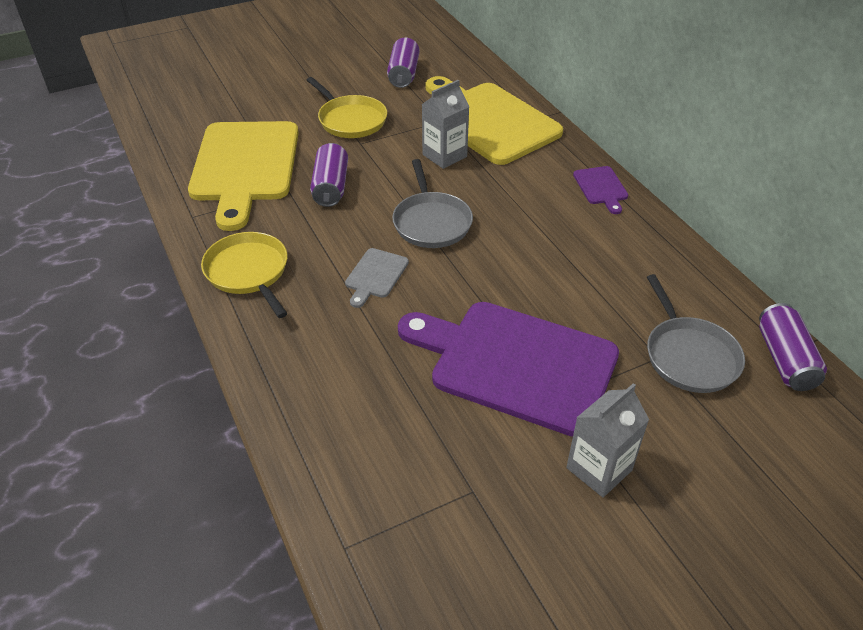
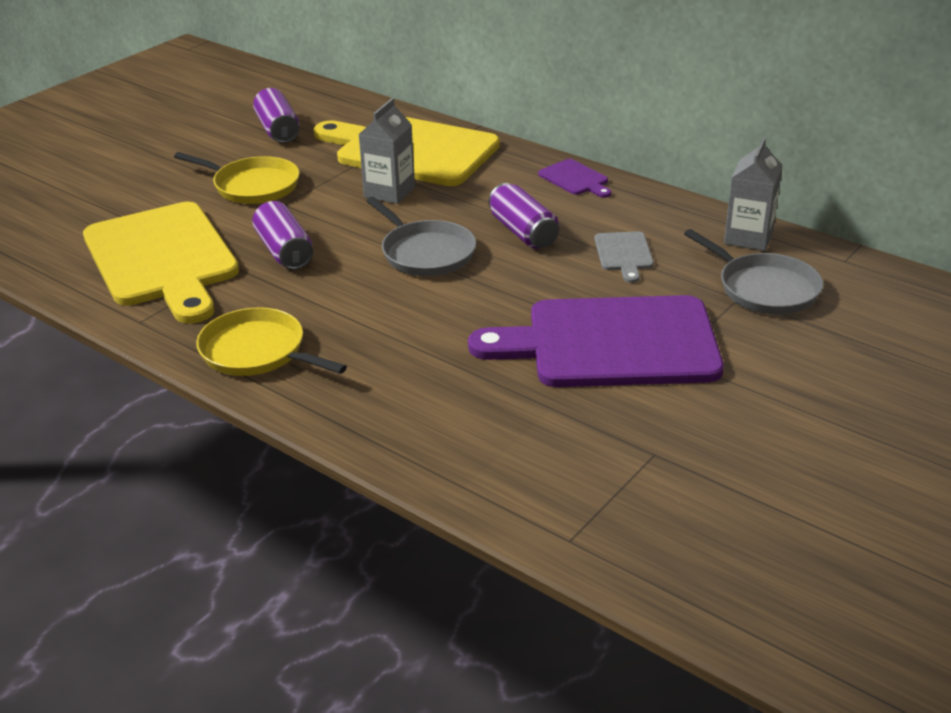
camera: 25 degrees left, 10 degrees down
(375, 275) = (405, 314): grey cutting board -> grey cutting board (624, 254)
(599, 469) = (754, 398): grey carton -> grey carton (748, 238)
(784, 359) = (846, 267): purple can -> purple can (523, 232)

